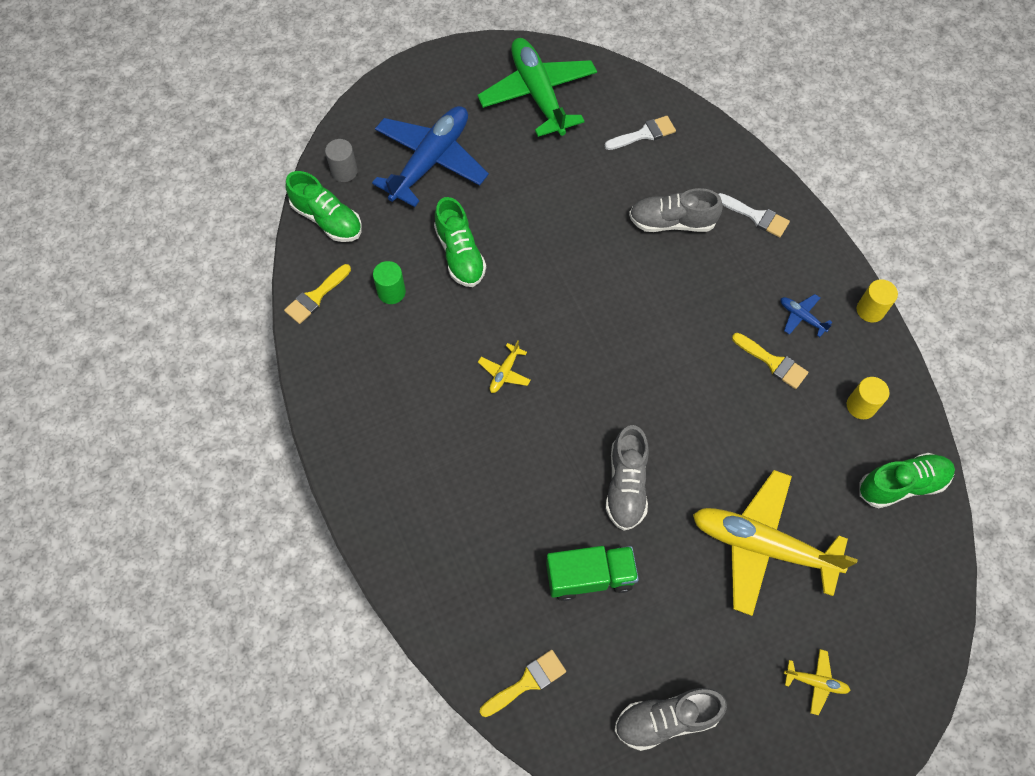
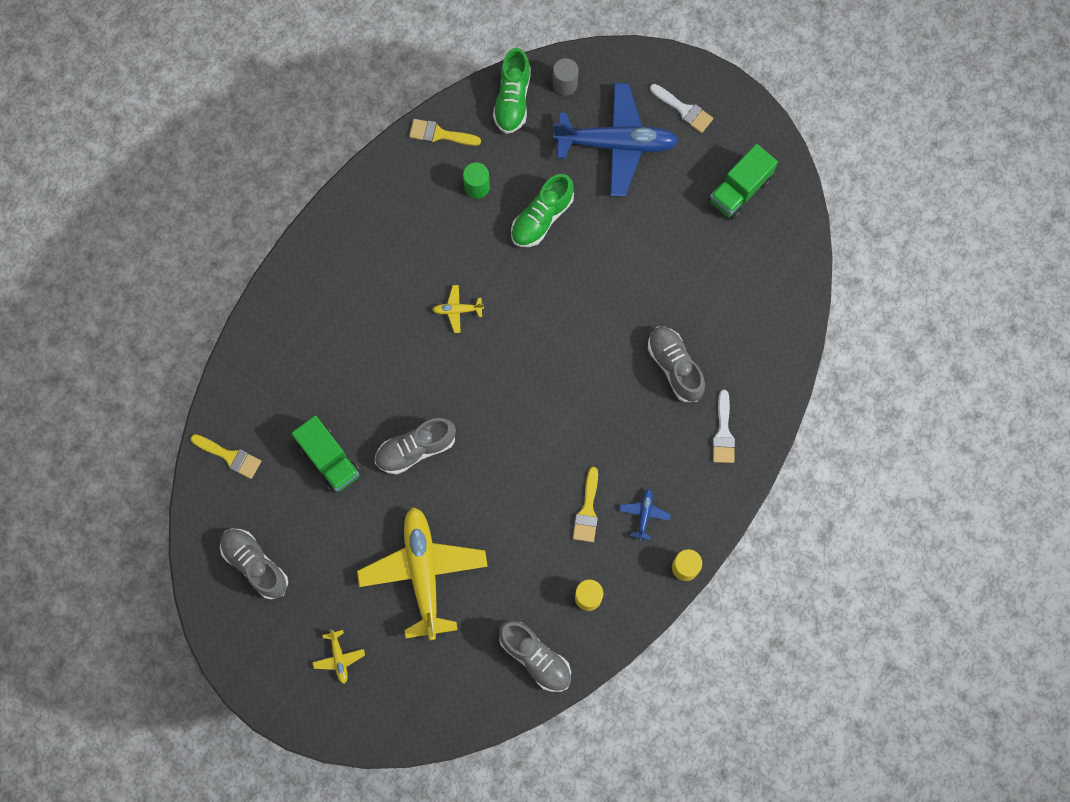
camera: 60 degrees right, 10 degrees up
(538, 94) = (739, 190): green plane -> green truck
(644, 134) = (752, 299): white brush -> white brush (684, 110)
(902, 484) = (535, 658): green shoe -> grey shoe

